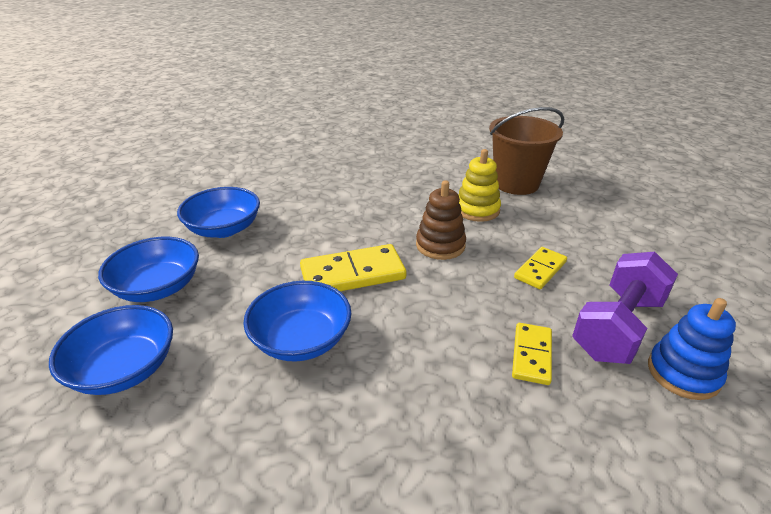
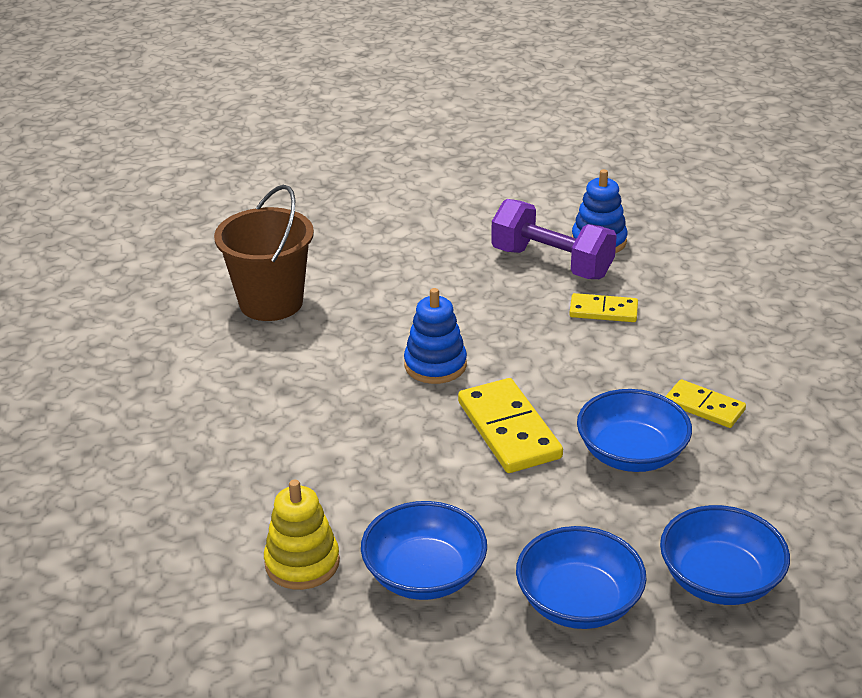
camera: 95 degrees left, 0 degrees up
(440, 245) = (435, 365): brown stacking toy -> blue stacking toy
(477, 210) = (346, 336): yellow stacking toy -> yellow stacking toy (302, 563)
(540, 270) = (472, 297): yellow domino -> yellow domino (704, 407)

